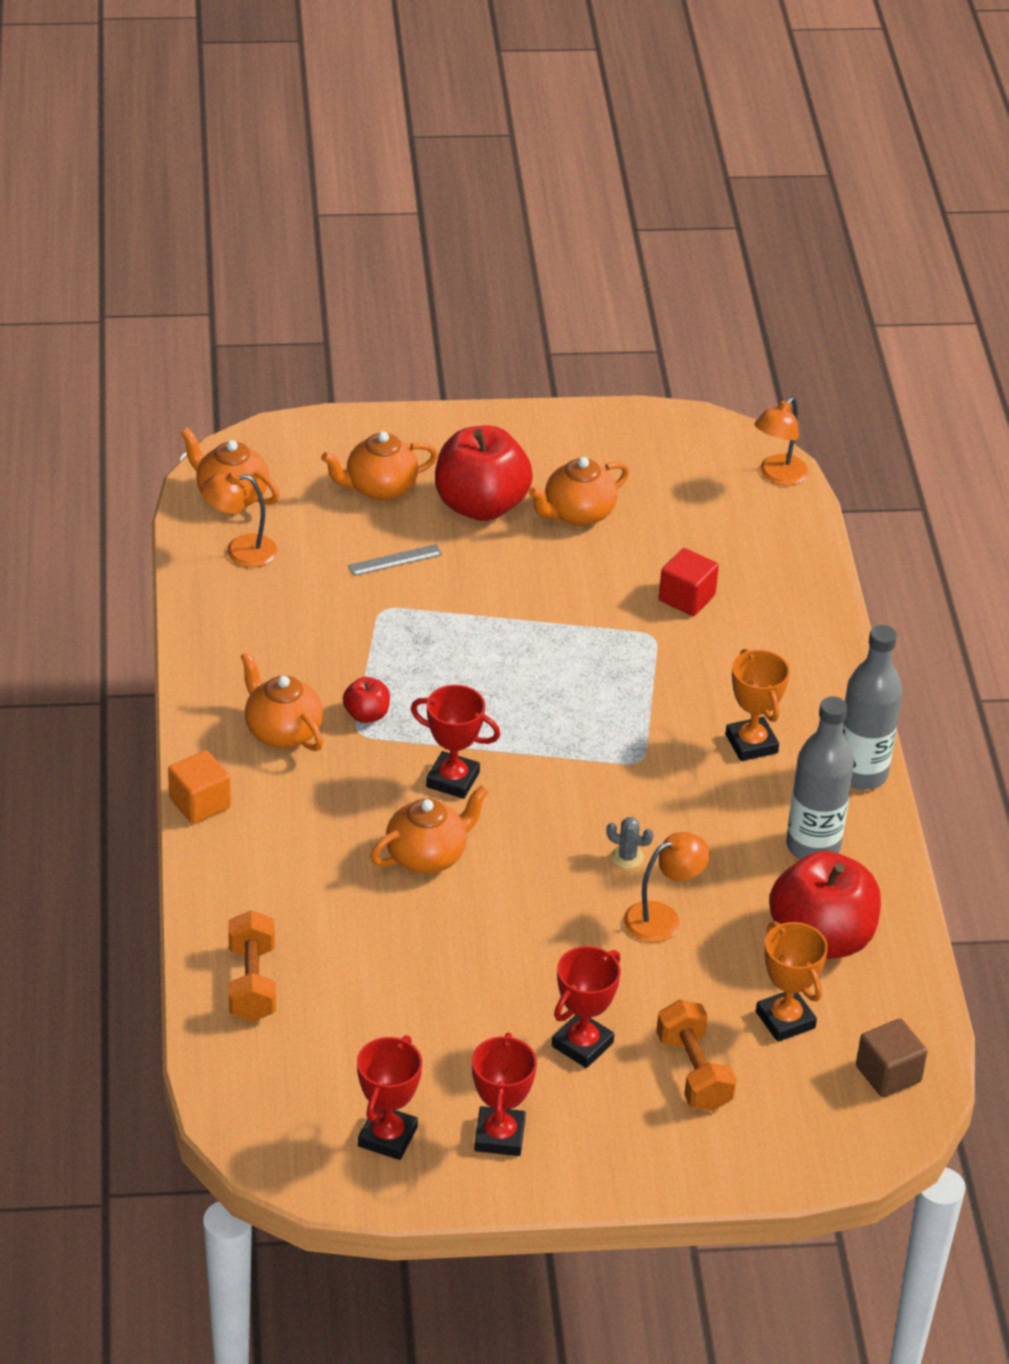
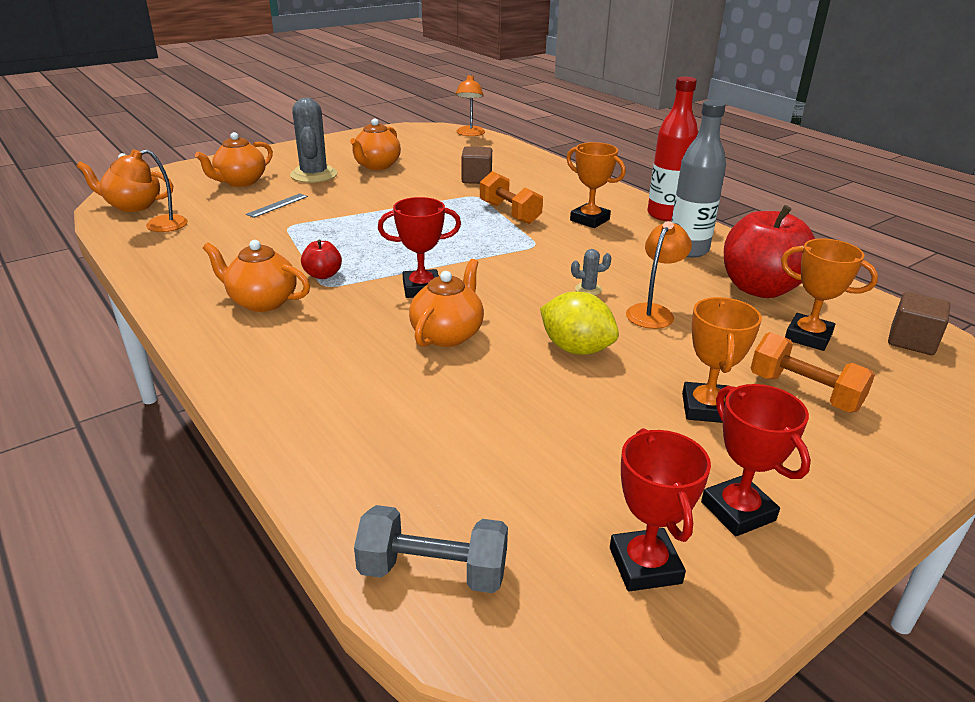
camera: 30 degrees left, 10 degrees down
(200, 803) = (220, 365): orange cube -> none
(241, 1070) = (433, 571): none -> grey dumbbell
(252, 983) = (376, 482): orange dumbbell -> orange dumbbell (509, 213)
(481, 506) = (314, 175): red apple -> grey cactus
(533, 928) = (576, 349): none -> yellow lemon
(582, 1044) = (706, 408): red trophy -> orange trophy
(686, 598) = (476, 179): red cube -> brown cube
(861, 774) = (665, 215): grey bottle -> red bottle

